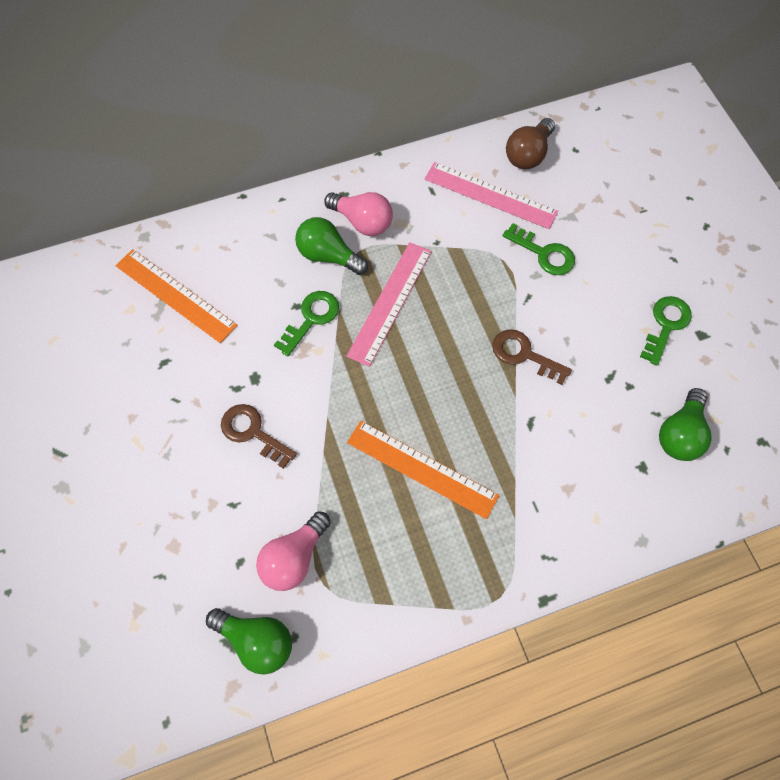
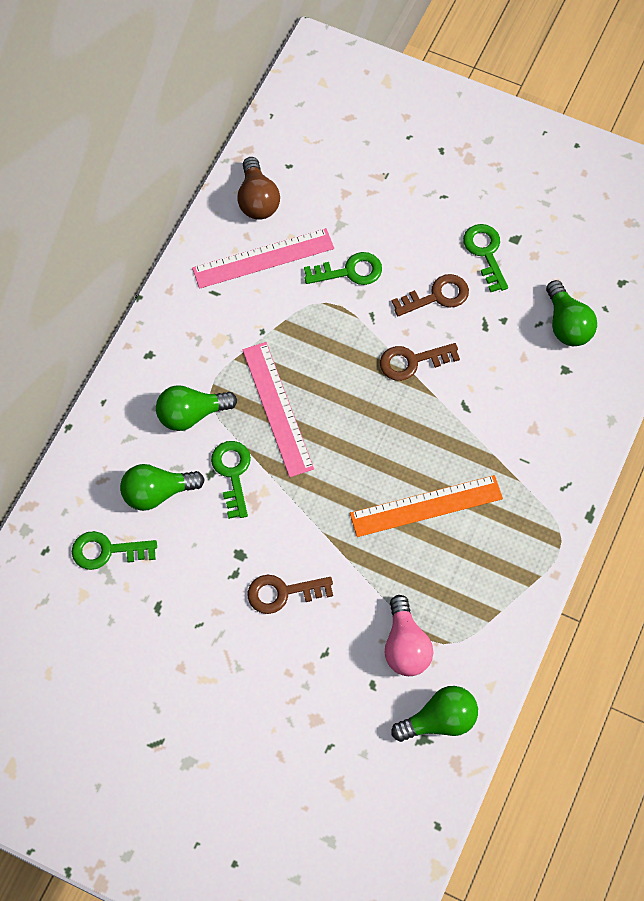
camera: 45 degrees left, 0 degrees up
(175, 295) = (107, 551): orange ruler -> green key
(249, 287) = (157, 492): none -> green light bulb
(362, 222) = (188, 364): pink light bulb -> none
(593, 325) = (437, 296): none -> brown key

